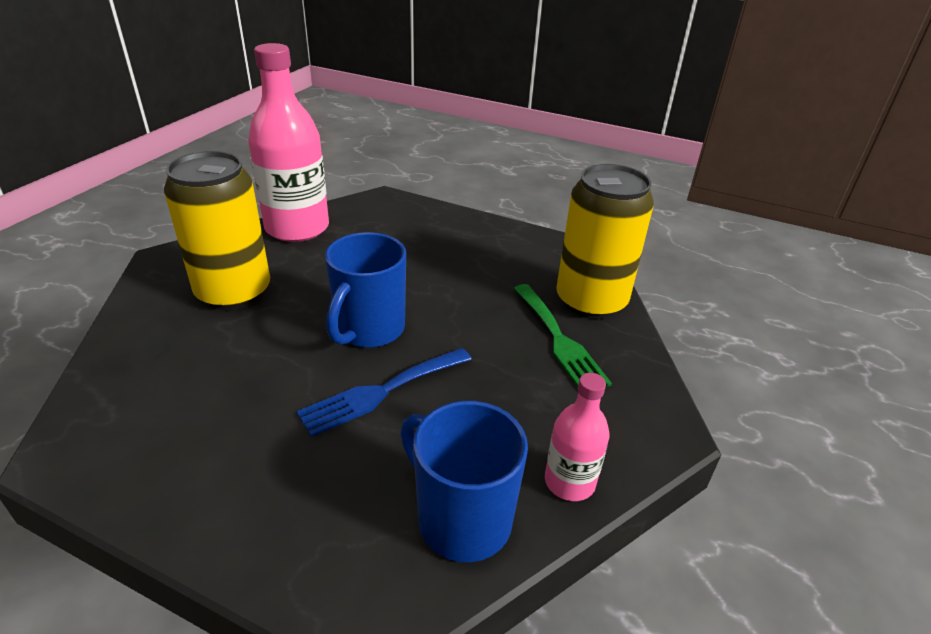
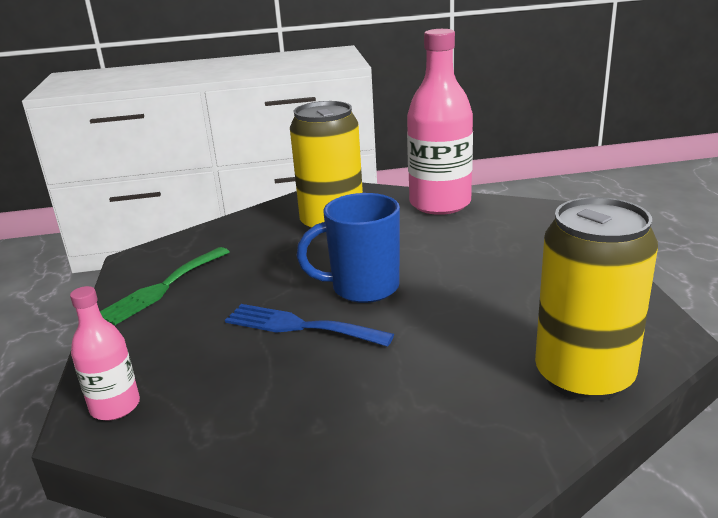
camera: 60 degrees right, 10 degrees down
(461, 519) = (202, 424): blue mug -> none
(559, 340) = (486, 383): green fork -> green fork (162, 288)
(569, 482) = (294, 468): pink bottle -> pink bottle (115, 406)

